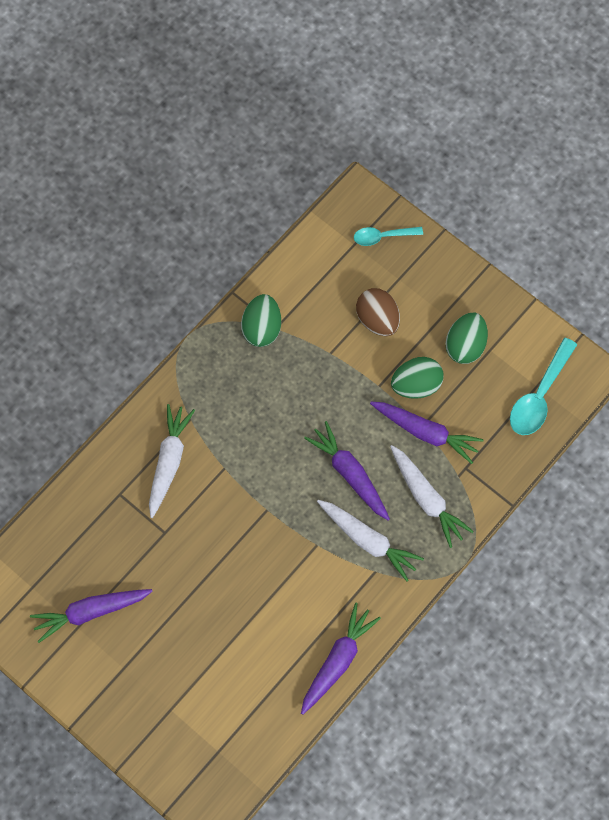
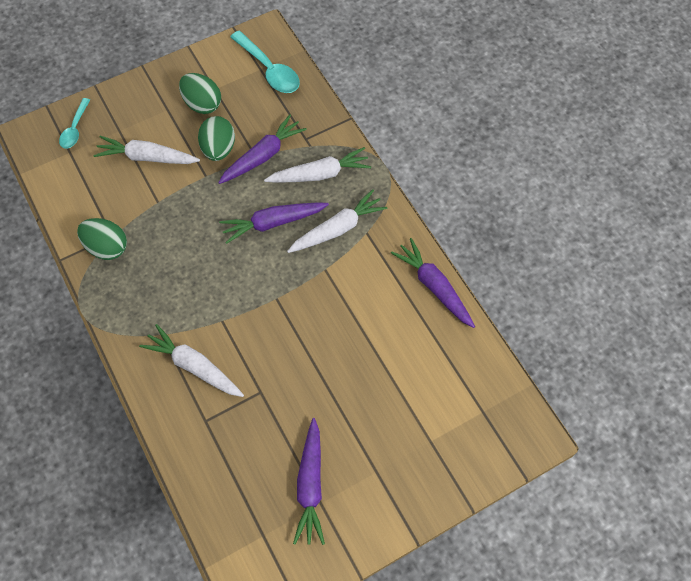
camera: 70 degrees left, 5 degrees down
(377, 320) = (147, 157): brown egg -> white carrot

